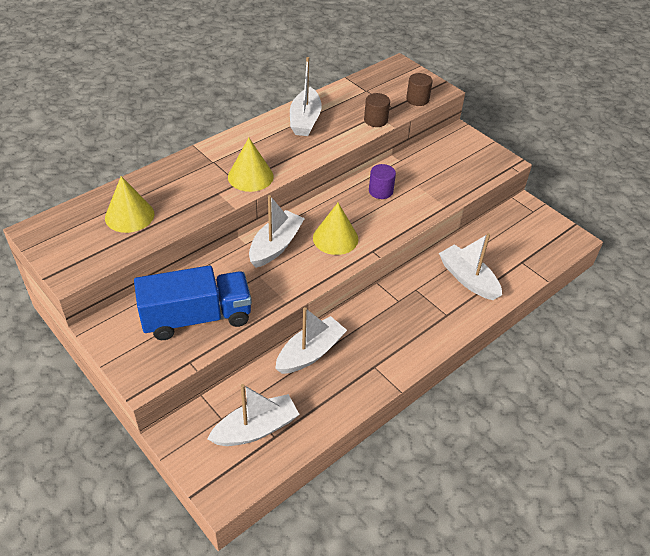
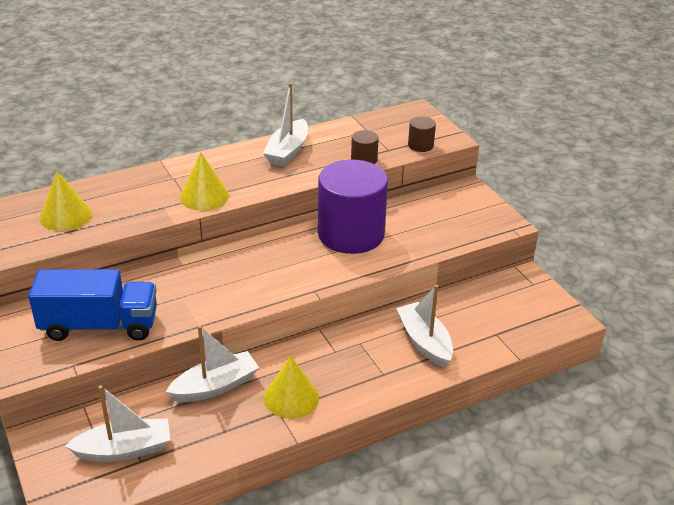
camera: 15 degrees right, 10 degrees down
(275, 246) = (212, 271): white boat -> none
(335, 238) = (279, 273): yellow cone -> yellow cone (291, 397)
(380, 191) = (351, 234): purple cylinder -> purple cylinder, size x2.42

